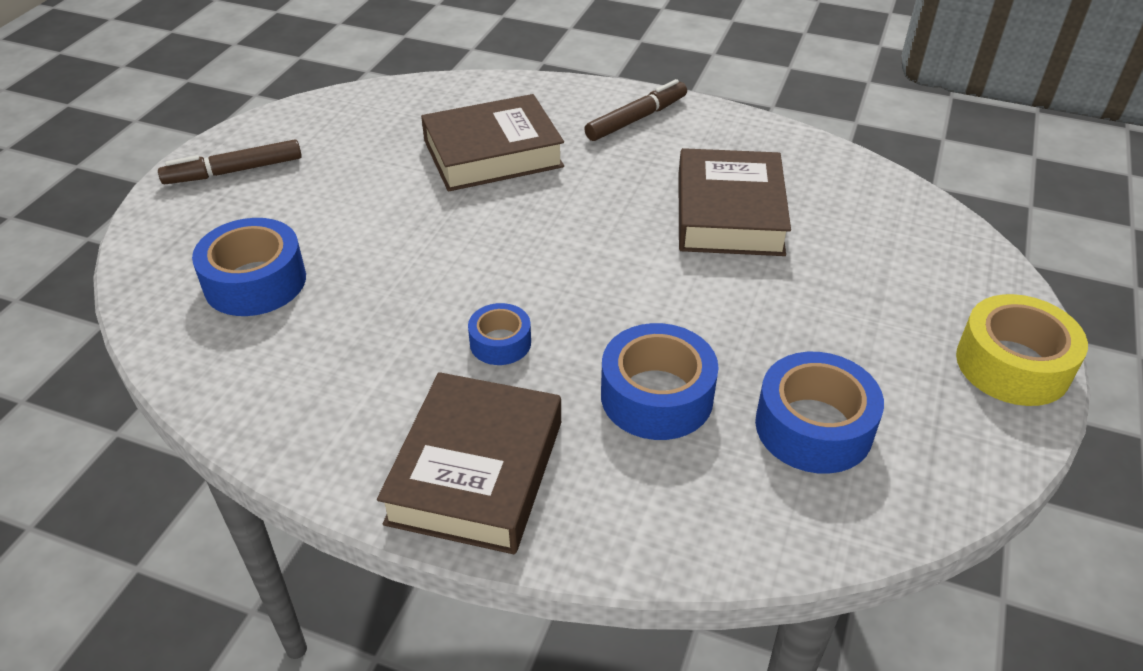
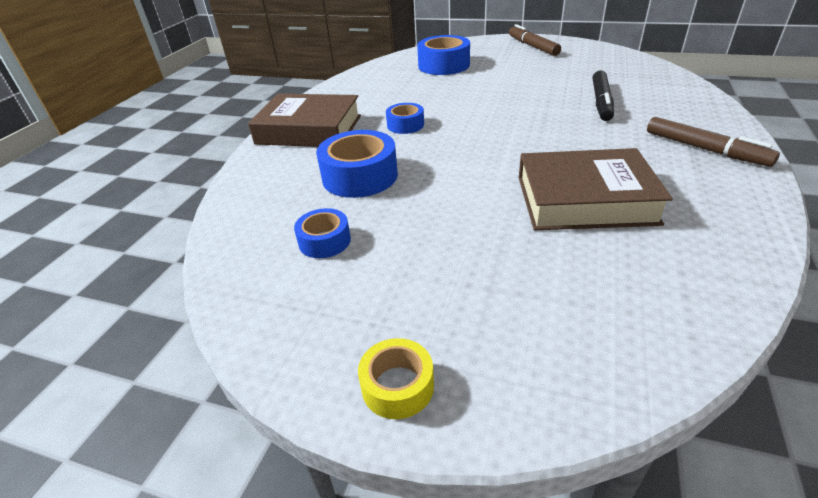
camera: 90 degrees right, 5 degrees down
(493, 153) = (601, 102): brown book -> black marker
(813, 427) = (324, 241): blue tape -> blue tape, size x0.58
(1012, 365) = (397, 386): yellow tape -> yellow tape, size x0.58

